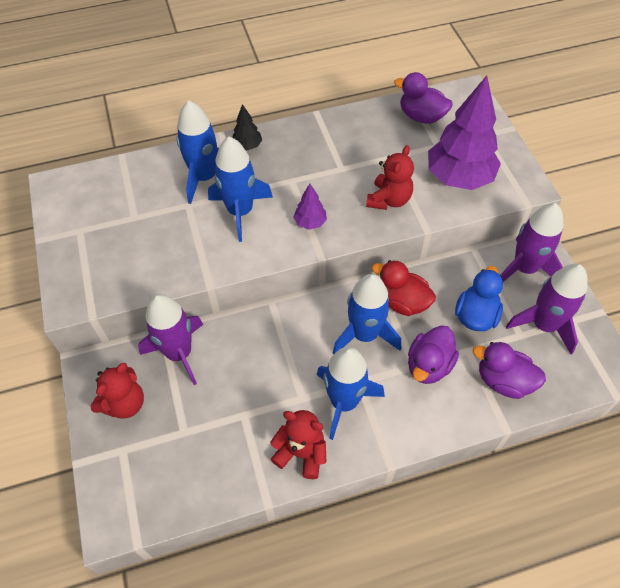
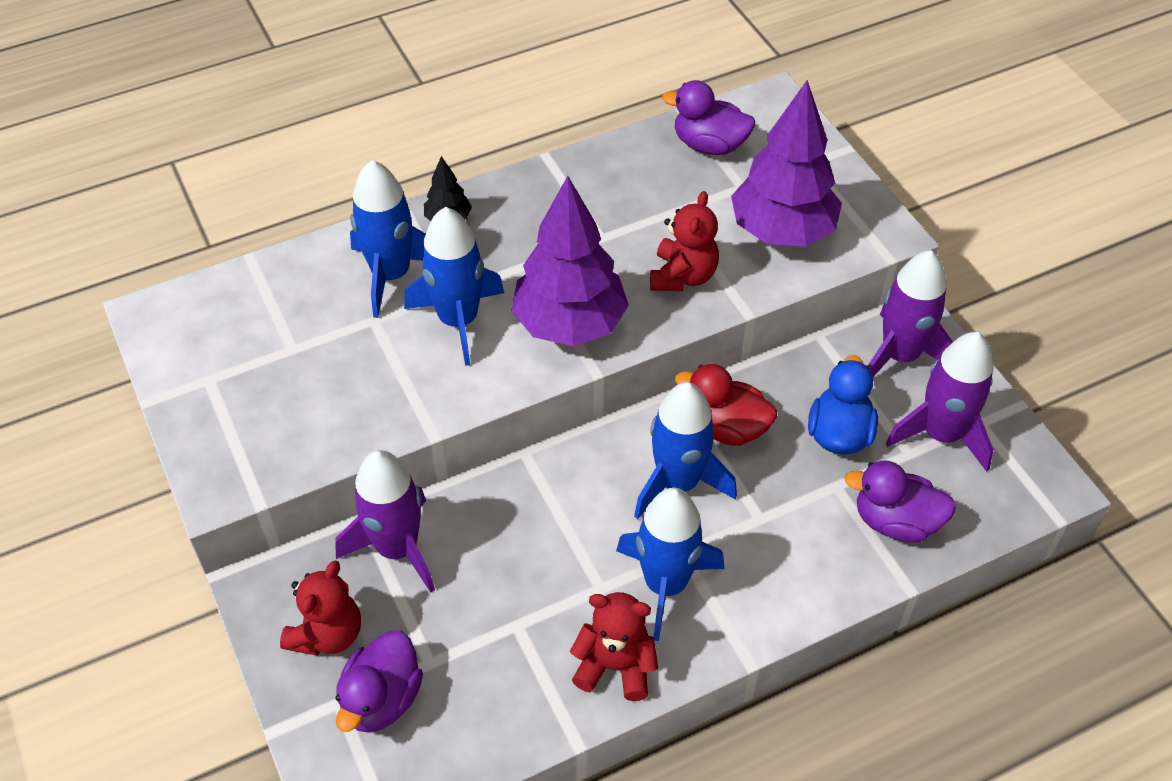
camera: 10 degrees left, 5 degrees down
(310, 222) = (570, 324): purple tree -> purple tree, size x2.23
(429, 365) = (782, 515): purple duck -> purple duck (381, 699)

